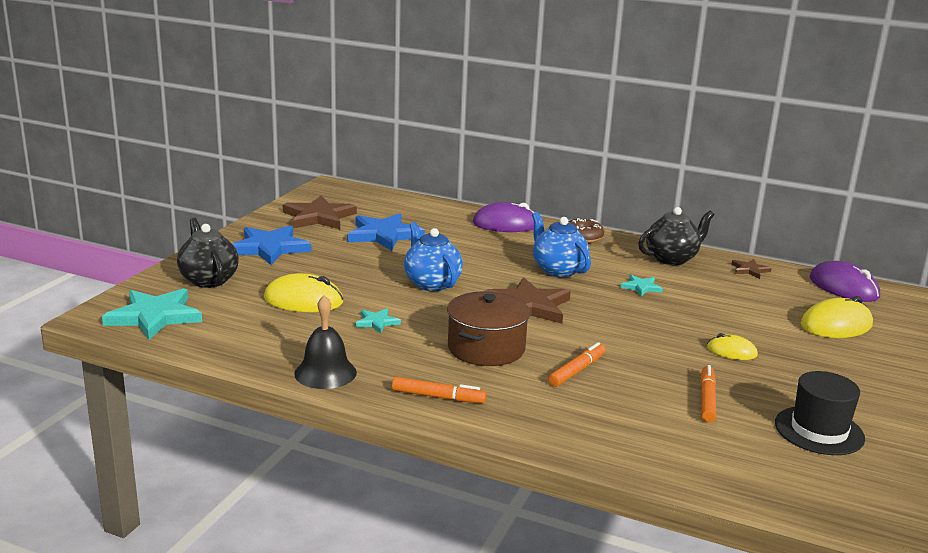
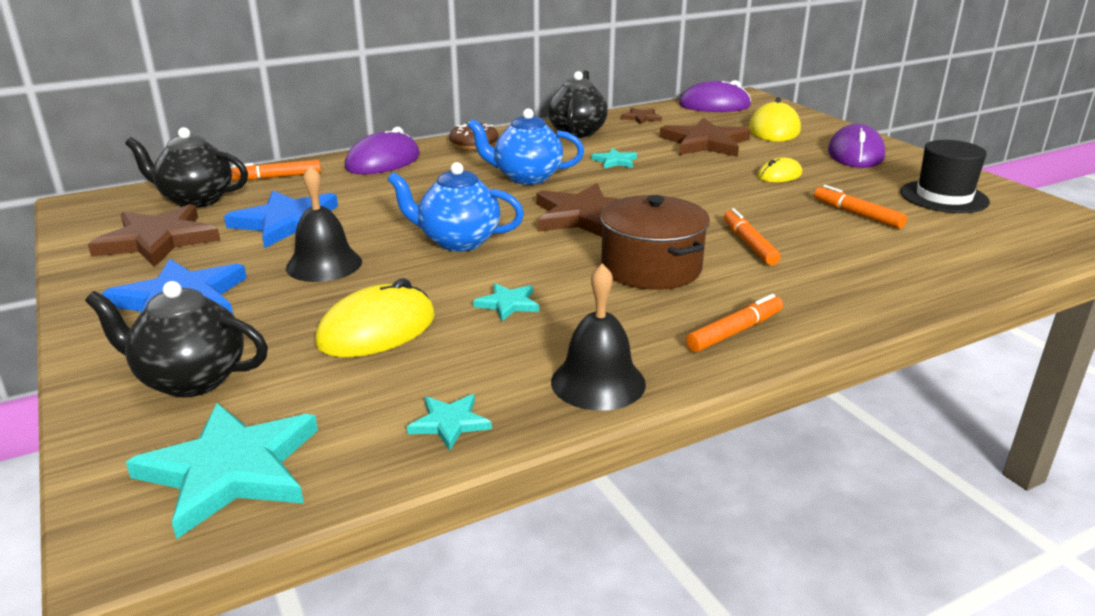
camera: 50 degrees left, 5 degrees up
(242, 348) = (449, 423): none -> turquoise star
(351, 262) = (324, 264): none -> black bell
(374, 204) = (196, 200): none -> black teapot
(433, 209) = (276, 177): none -> orange marker
(745, 307) = (705, 143): none -> brown star
(849, 372) = (855, 154): none -> purple mouse

